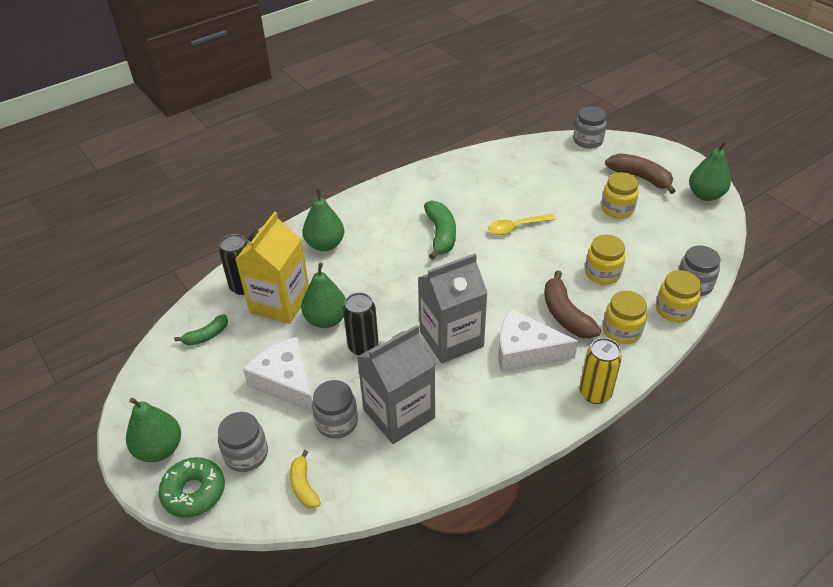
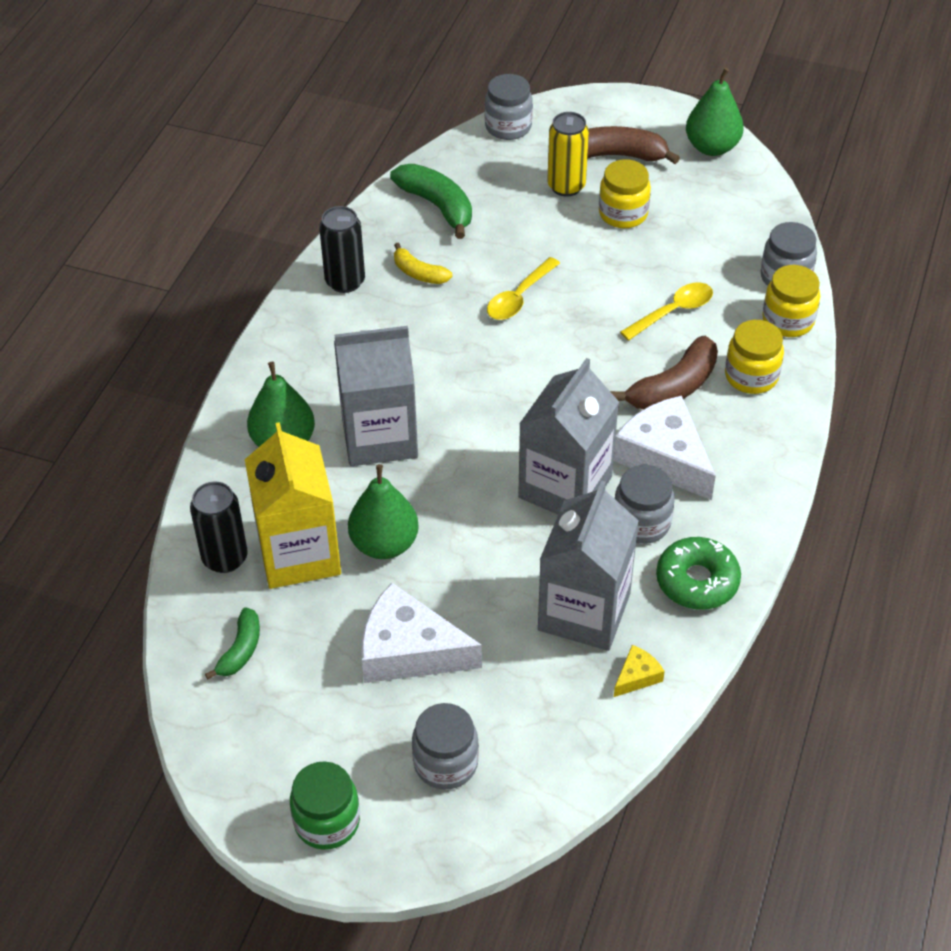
camera: 35 degrees left, 5 degrees up
(159, 449) = (327, 822): green pear -> green jar
(194, 492) = (424, 842): green donut -> green donut (697, 581)
(304, 486) = (550, 757): yellow banana -> yellow banana (419, 273)
(337, 422) = (519, 663): grey jar -> grey jar (641, 523)
(363, 347) = (465, 554): black can -> black can (345, 281)
(375, 264) = (379, 436): none -> grey carton
(395, 469) = (637, 676): none -> yellow cheese
(441, 235) = (430, 353): green banana -> green banana (437, 206)
(525, 351) = (664, 457): white cheese -> white cheese turned 75 degrees clockwise
(565, 315) = (673, 387): brown banana -> brown banana turned 75 degrees counterclockwise
(595, 393) = (780, 467): yellow can -> yellow can (566, 186)
(602, 273) = (673, 312): yellow jar -> yellow spoon

